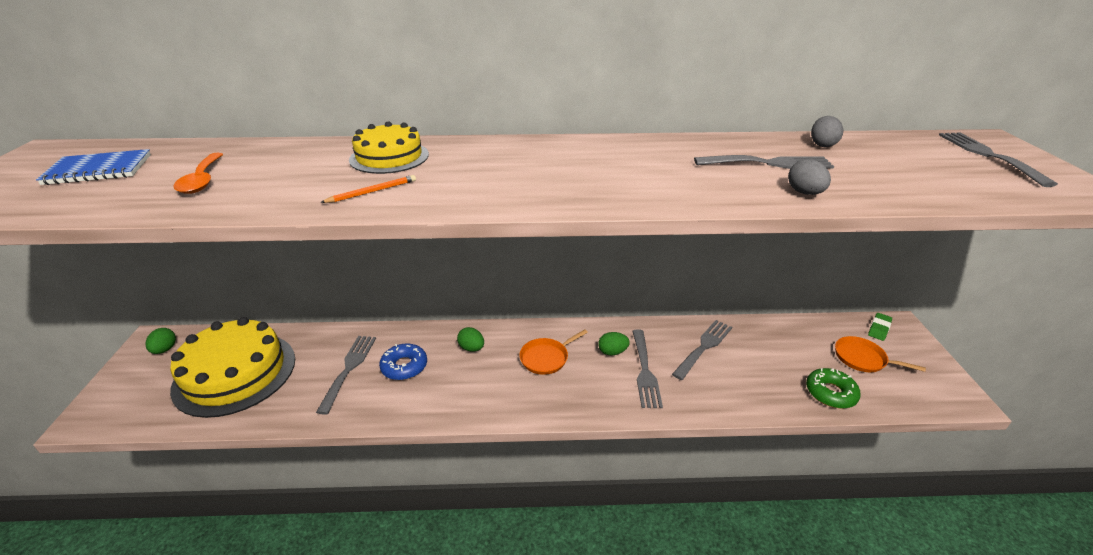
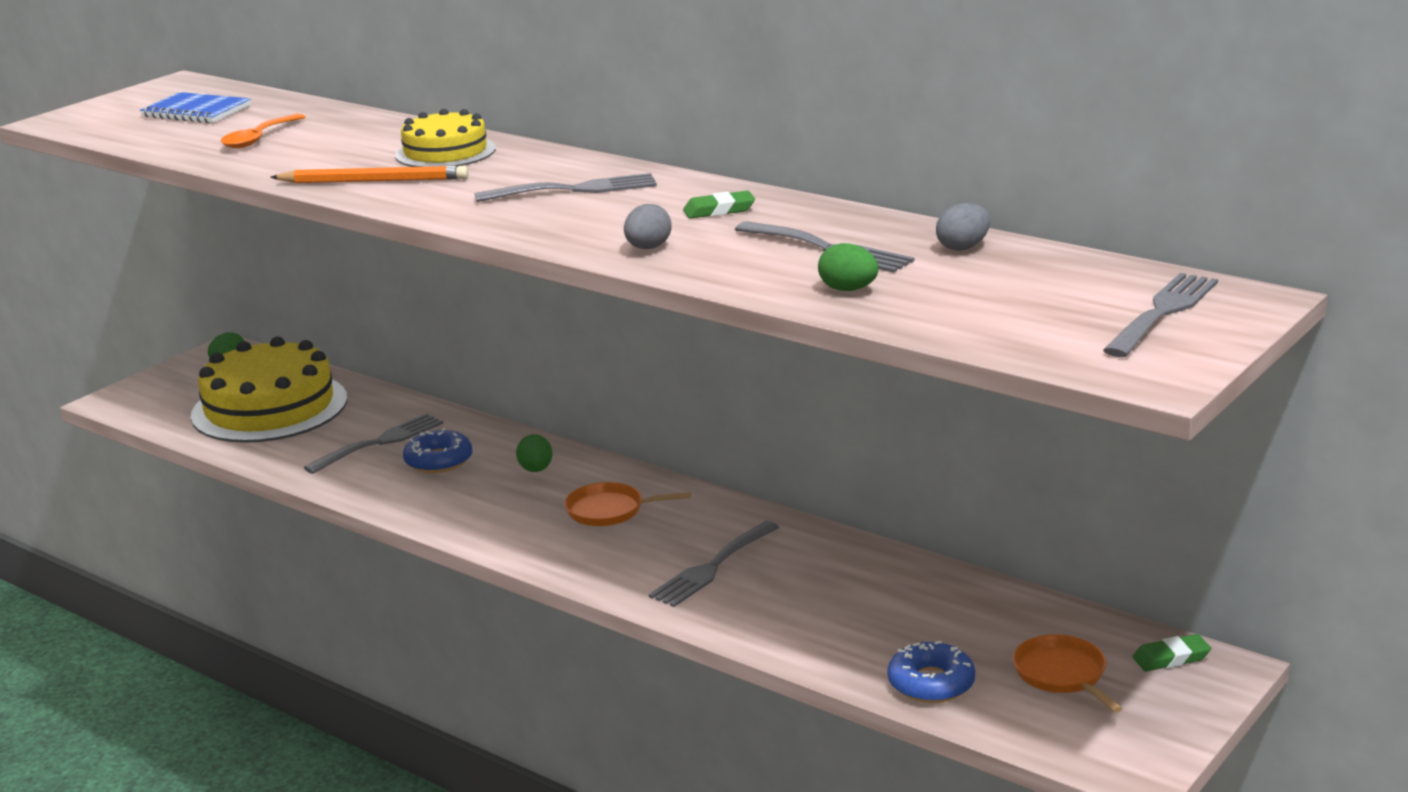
camera: 40 degrees right, 10 degrees down
(372, 191) = (374, 181): orange pencil -> orange pencil, size x1.75
(612, 352) = (702, 535): green egg -> green egg (848, 290)
(653, 154) = (719, 210): none -> green eraser
(704, 347) = (838, 575): grey fork -> grey fork (575, 189)
(804, 193) = (783, 284): grey egg -> grey egg (648, 248)
(830, 393) = (931, 683): green donut -> blue donut

